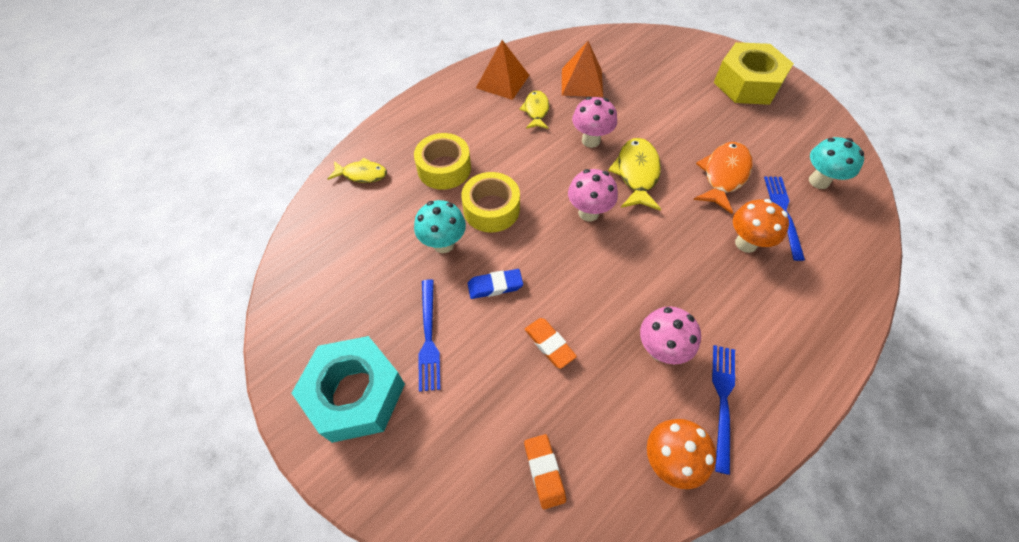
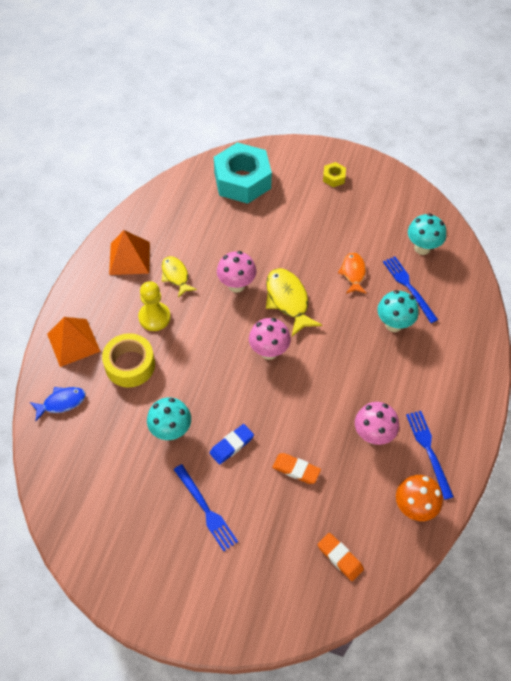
camera: 30 degrees left, 0 degrees up
(356, 394) = (178, 577): turquoise nut -> turquoise nut (242, 180)
(362, 174) = (61, 402): yellow fish -> blue fish
(491, 209) = (191, 383): yellow tape -> none
(493, 137) = (154, 317): none -> yellow pawn
(582, 82) = (199, 231): orange pyramid -> orange pyramid (73, 342)
(723, 175) = (353, 273): orange fish -> orange fish, size x0.64
(746, 243) = (393, 324): orange mushroom -> turquoise mushroom
(747, 84) = (334, 177): yellow nut -> yellow nut, size x0.41

